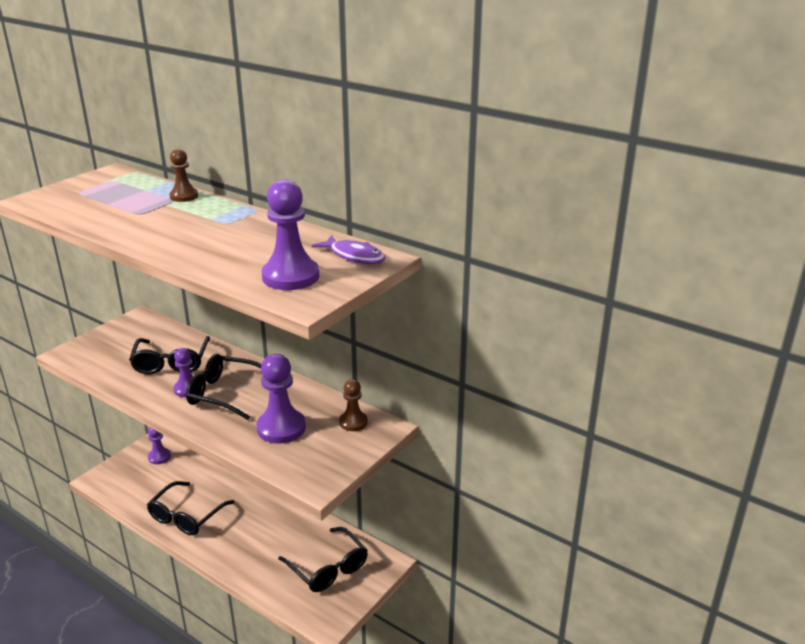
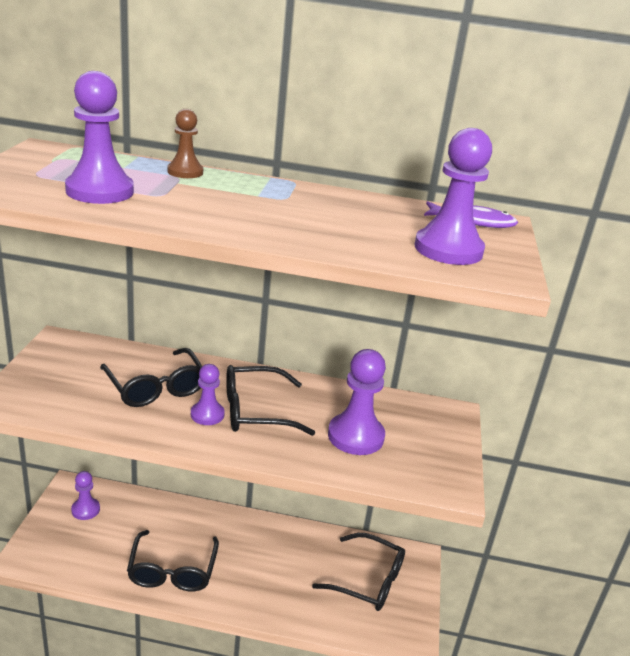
camera: 30 degrees left, 0 degrees up
(102, 207) = (100, 191): none -> purple pawn
(353, 422) = (419, 413): brown pawn -> none

